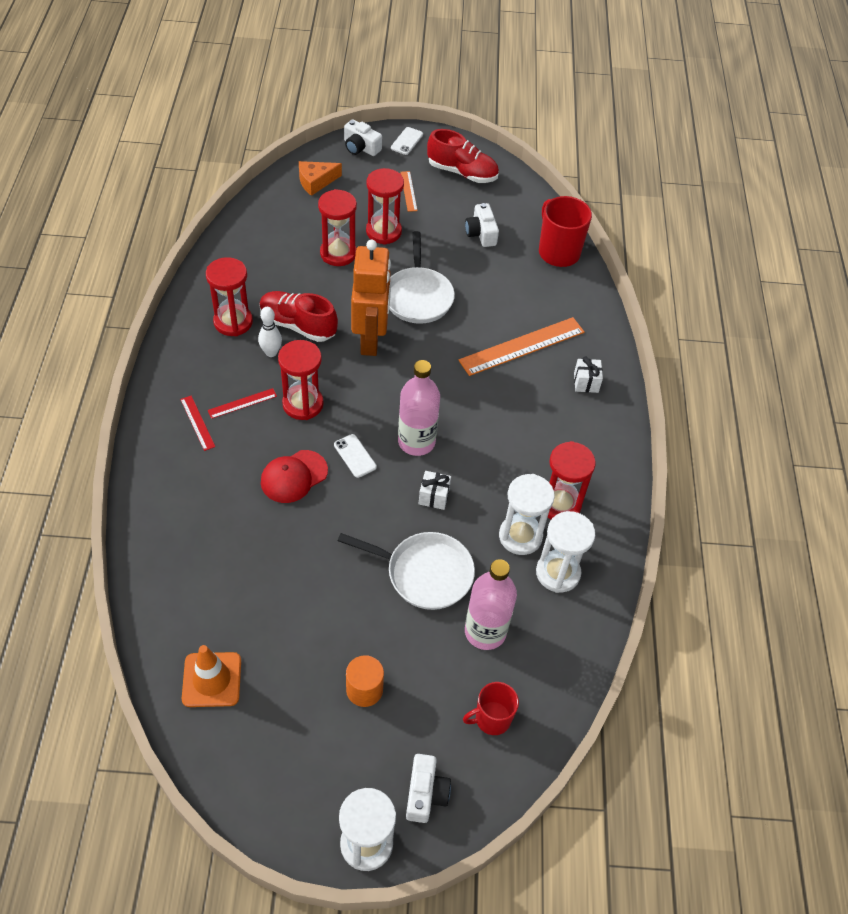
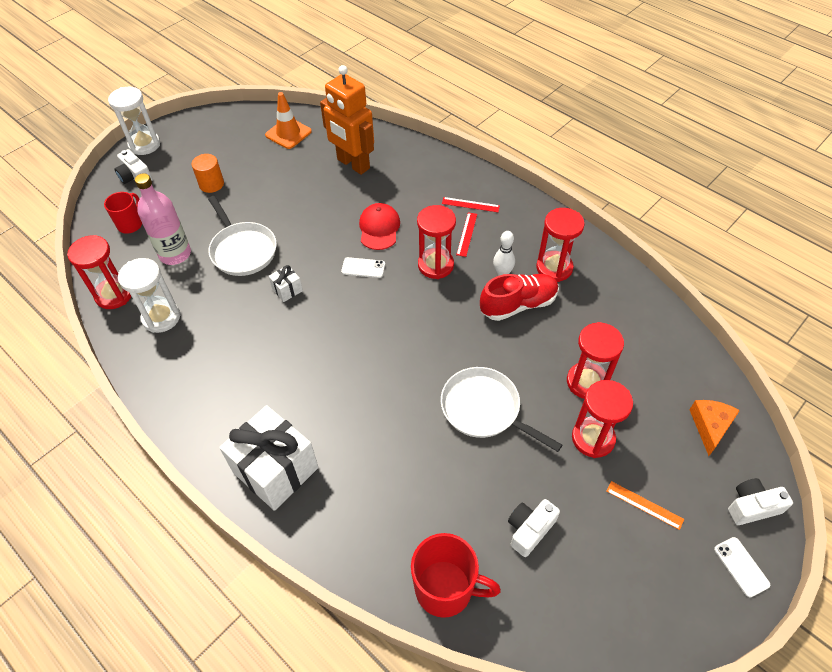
camera: 135 degrees right, 0 degrees up
(370, 340) = (462, 342): orange robot -> orange robot (353, 164)
(416, 442) = (339, 309): pink bottle -> none
(424, 573) = (242, 250): white pan -> white pan turned 90 degrees counterclockwise
(462, 172) = (645, 588): red shoe -> none
(481, 233) = (529, 529): white camera -> white camera turned 75 degrees counterclockwise
(520, 536) = (207, 316): white hourglass -> none
(522, 346) = (358, 450): orange ruler -> none
(559, 504) = (201, 358): red hourglass -> red hourglass (114, 295)
(586, 382) = (275, 470): white gift -> white gift, size x2.31

